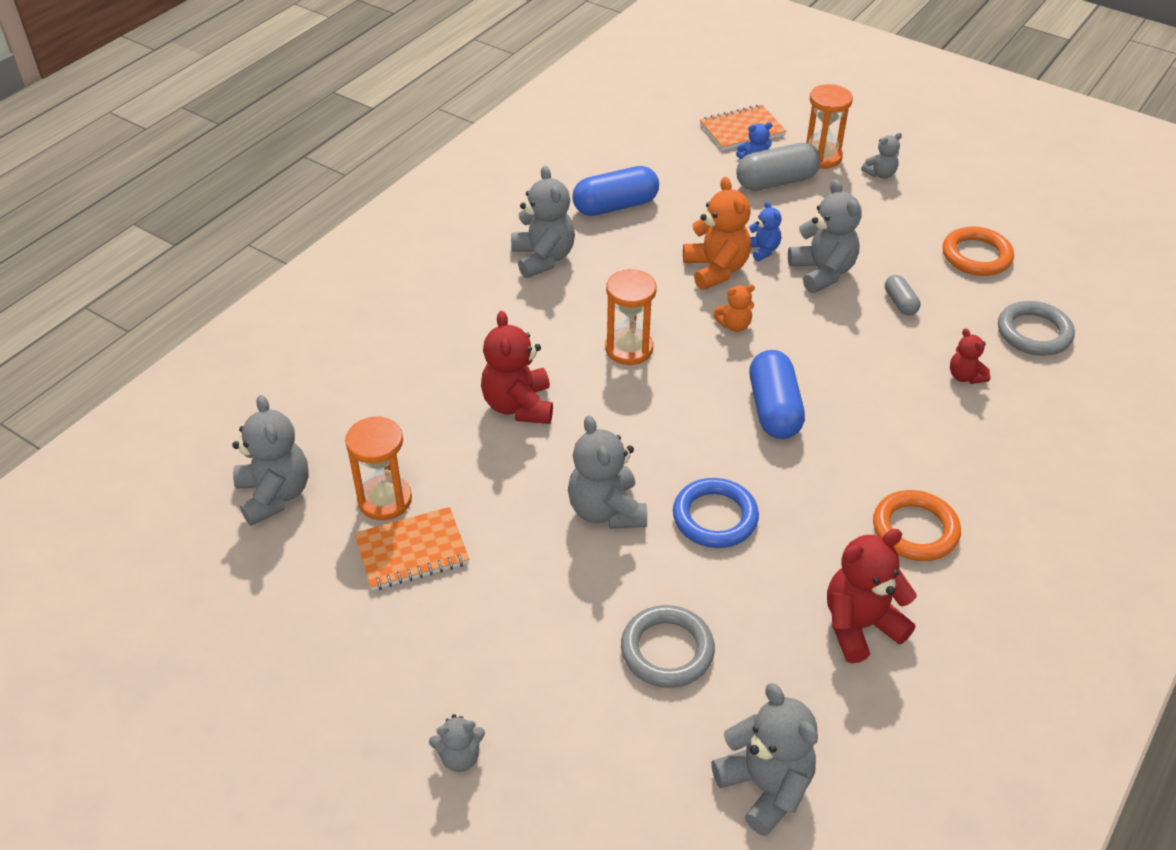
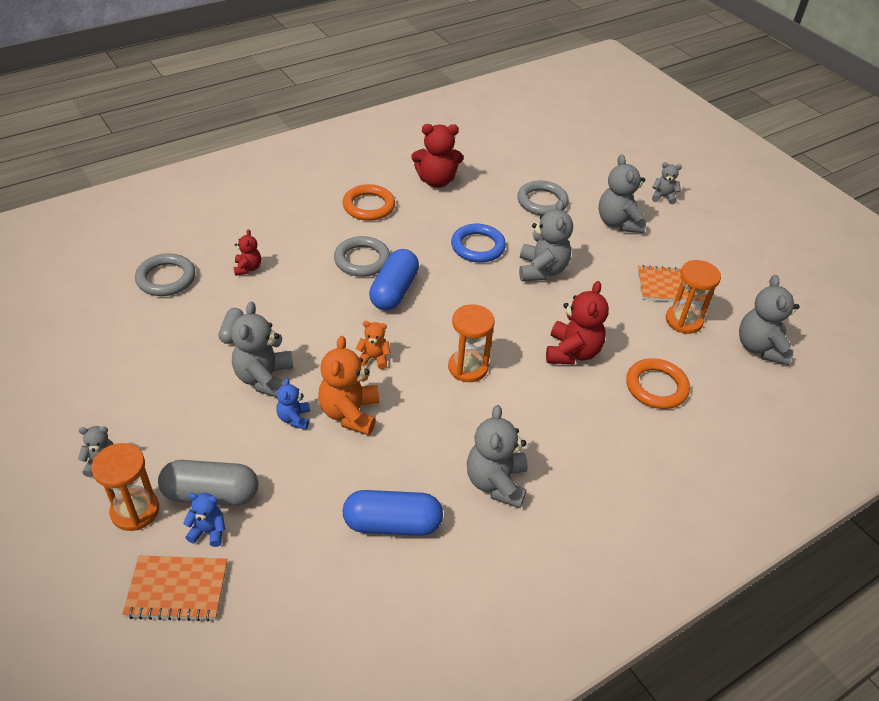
camera: 160 degrees left, 0 degrees up
(765, 786) = (525, 149): grey teddy bear -> grey teddy bear (618, 223)
(847, 437) = (362, 260): none -> grey ring
(976, 256) = (128, 348): orange ring -> orange ring (656, 387)

